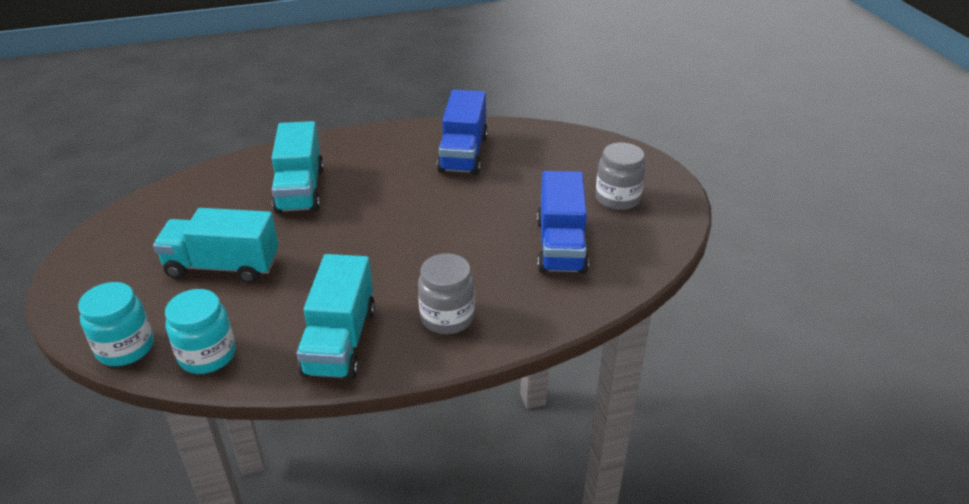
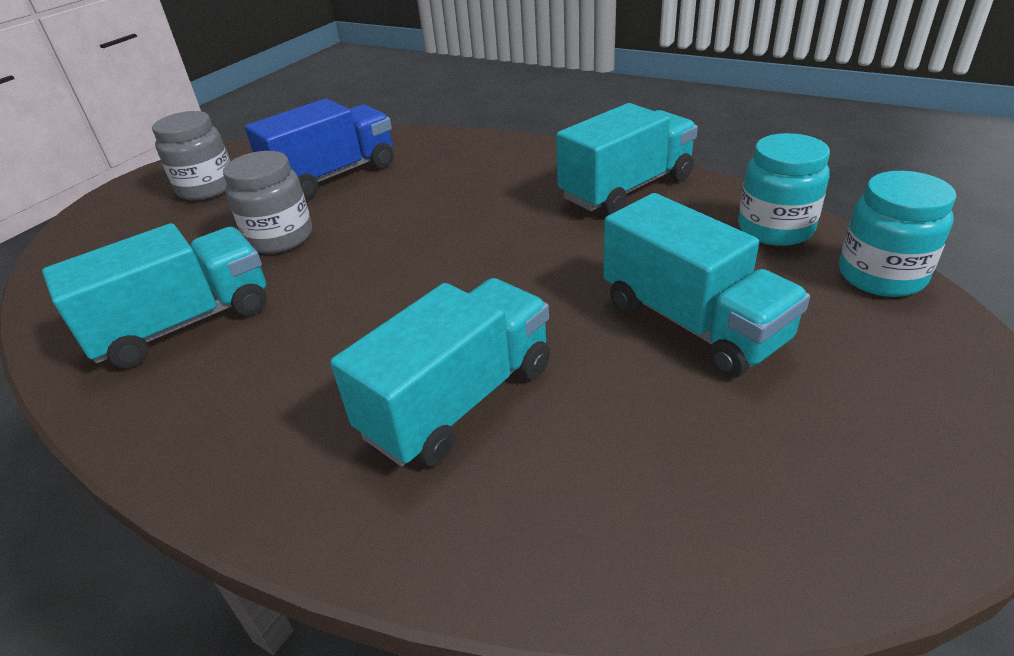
camera: 130 degrees left, 0 degrees up
(447, 317) = (513, 168): grey jar -> grey jar (280, 238)
(463, 154) = (184, 323): blue truck -> turquoise truck

